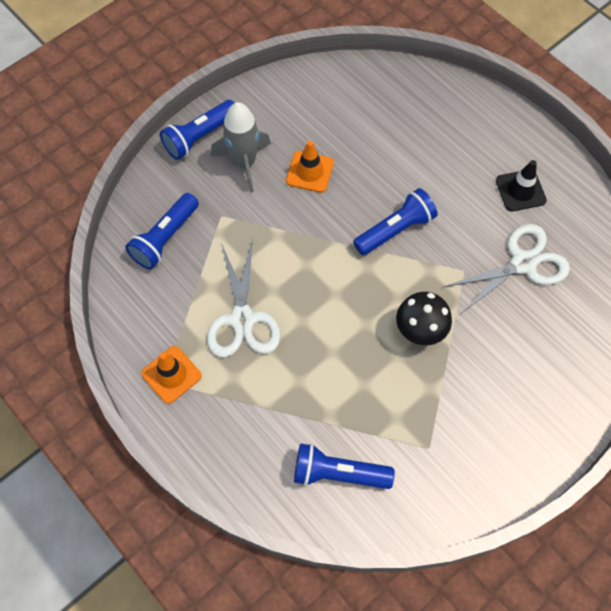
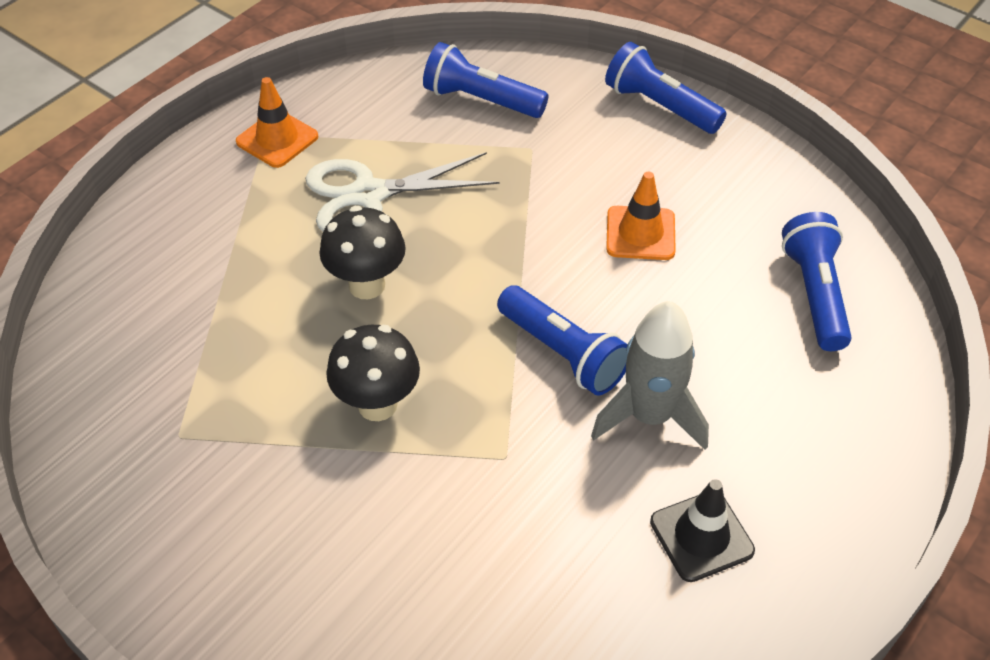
camera: 80 degrees right, 15 degrees down
(244, 163) = (631, 158): grey rocket -> grey rocket (650, 416)
(324, 329) = (367, 285): none -> black mushroom
(338, 473) = (138, 329): blue flashlight -> blue flashlight (814, 294)
(523, 263) = (541, 550): white scissors -> none

